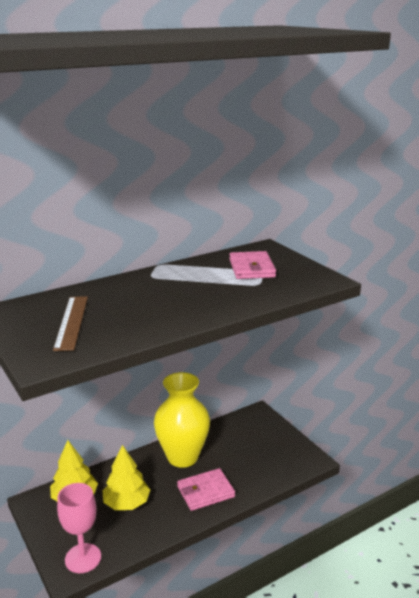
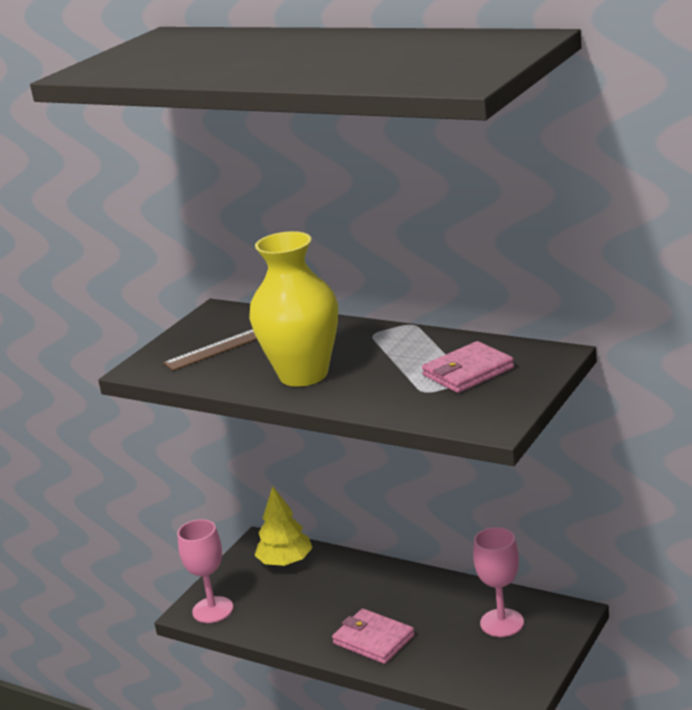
camera: 65 degrees right, 0 degrees up
(126, 503) = (307, 596): yellow tree -> none
(182, 457) = (417, 596): yellow vase -> yellow vase (303, 375)
(242, 437) = (502, 623): none -> pink goblet

